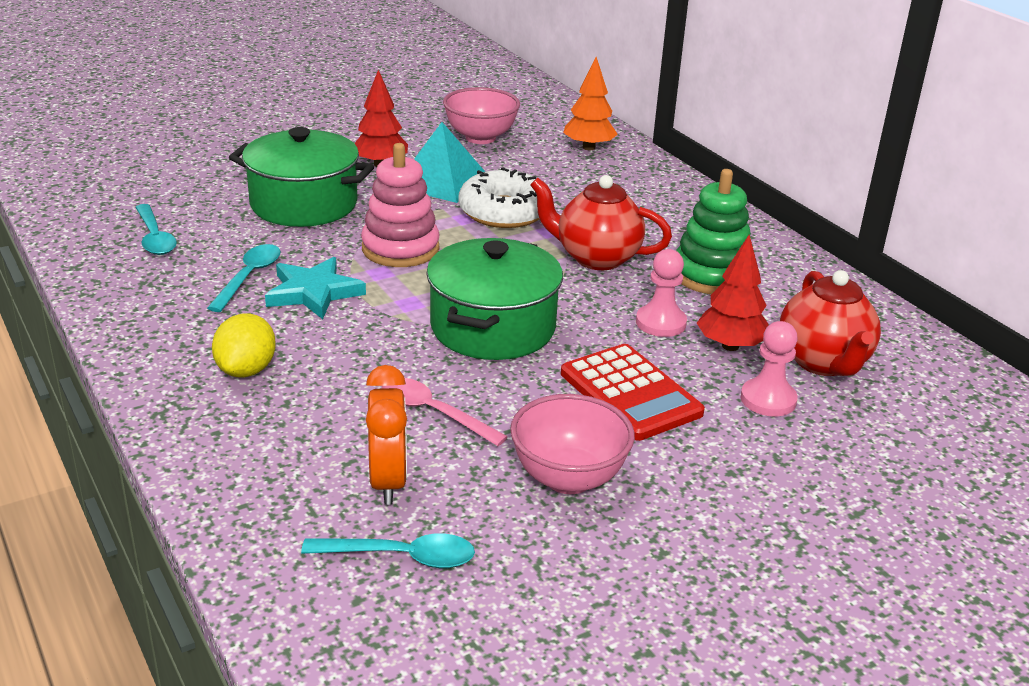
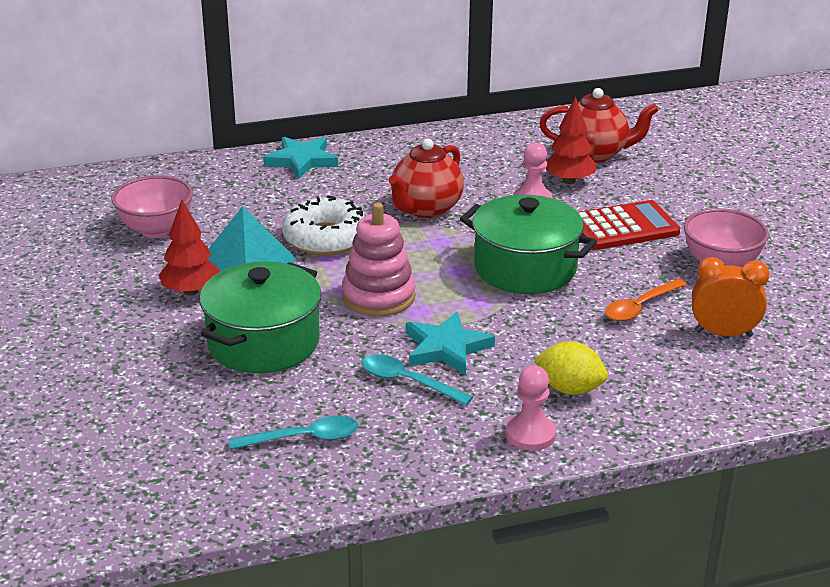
camera: 75 degrees left, 0 degrees up
(401, 557) = (803, 336): turquoise spoon -> none
(433, 413) = (640, 307): pink spoon -> orange spoon
(588, 147) = (211, 179): orange tree -> none
(659, 183) = (302, 160): none -> turquoise star
(711, 275) = (467, 168): green stacking toy -> none
(768, 399) = (636, 181): pink pawn -> pink pawn (530, 434)

